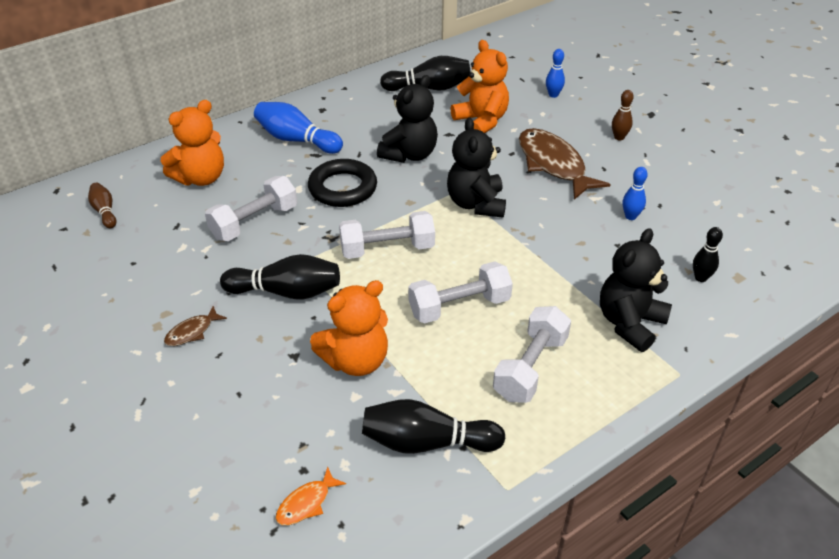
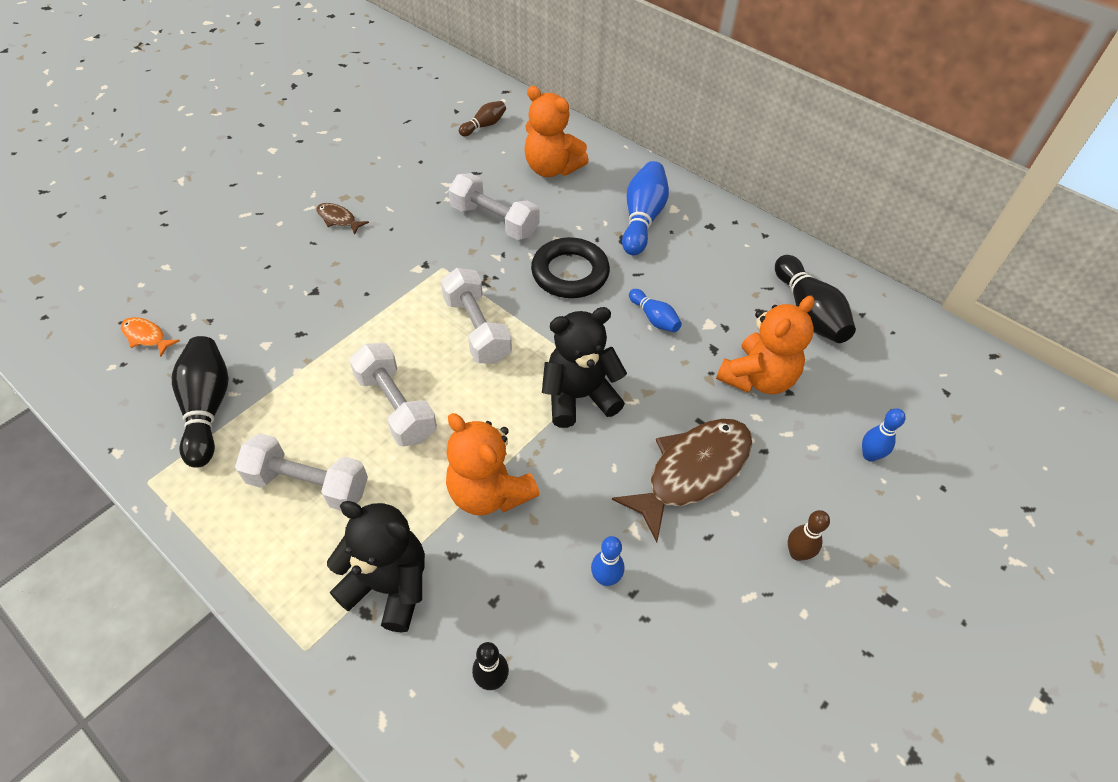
camera: 75 degrees right, 10 degrees up
(286, 292) = (398, 266): black bowling pin -> none
(356, 360) = (310, 336): orange teddy bear -> orange teddy bear (489, 492)
(409, 154) = (654, 318): black teddy bear -> blue bowling pin

